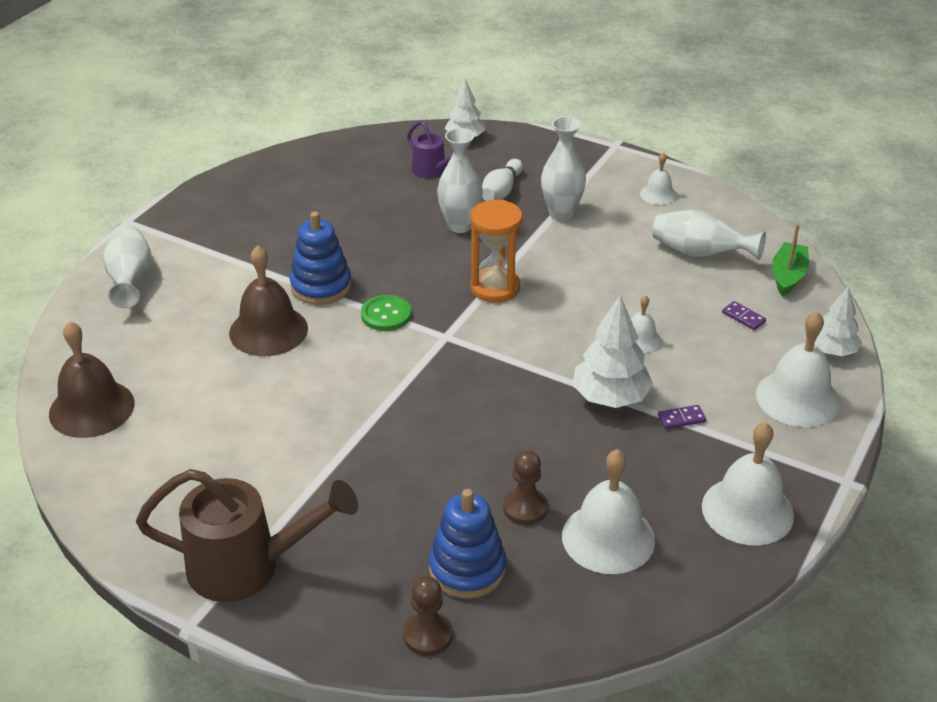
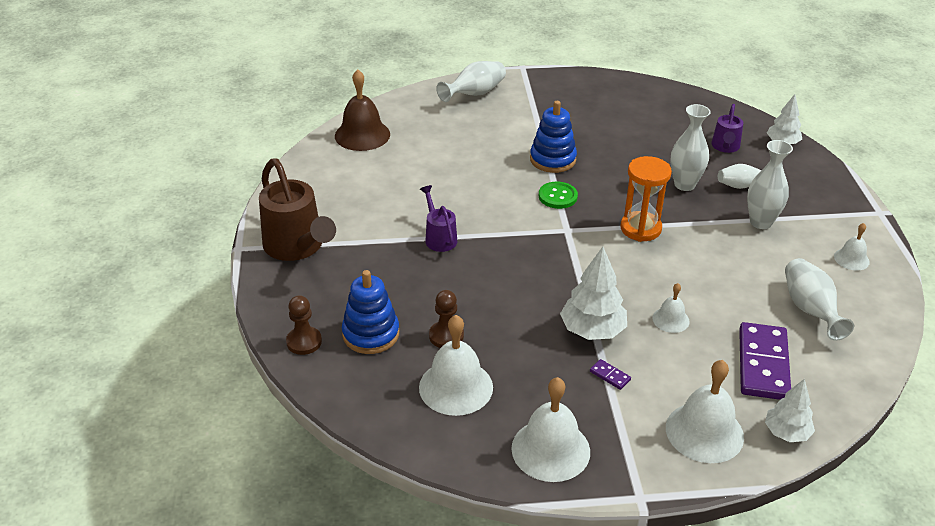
camera: 55 degrees right, 0 degrees up
(268, 330) = (490, 160): brown bell -> none
(359, 436) = (439, 238): none -> purple watering can
(743, 317) = (763, 364): purple domino -> purple domino, size x2.49
(788, 276) = (847, 370): green boat -> none

